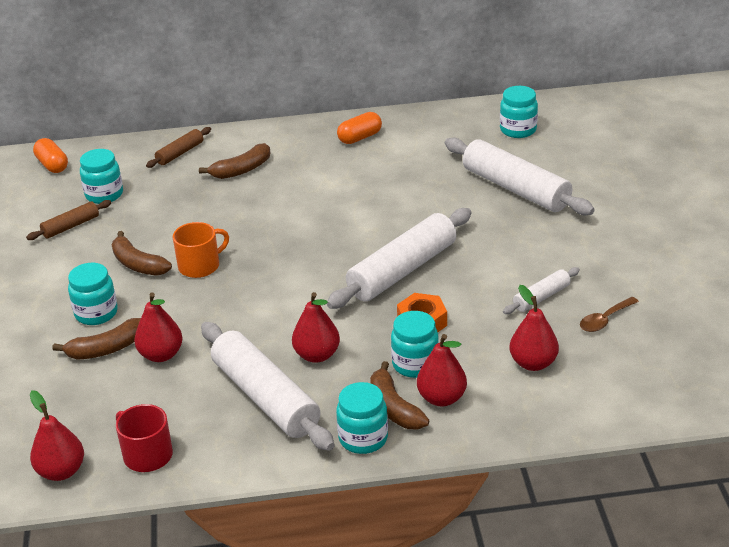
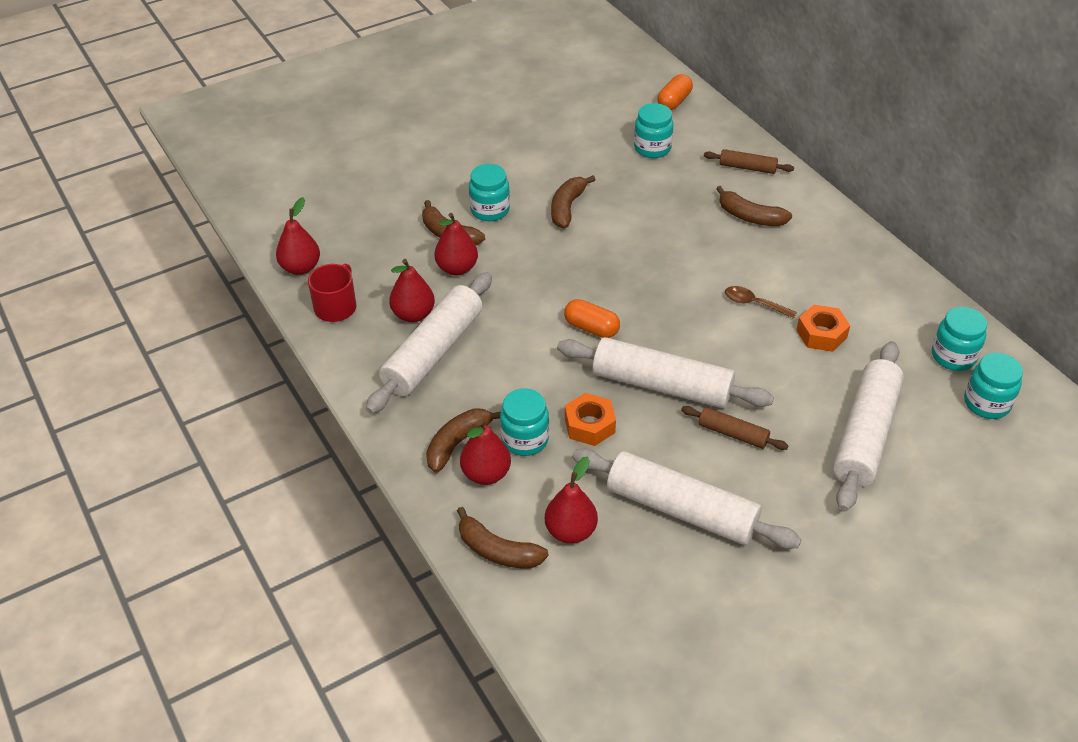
camera: 65 degrees right, 10 degrees up
(71, 226) = (595, 148): brown rolling pin -> brown rolling pin (733, 434)
(200, 266) = (587, 245): orange mug -> none
(317, 355) = (504, 366): red pear -> red pear (413, 314)
(360, 137) = (868, 279): orange capsule -> orange capsule (591, 328)
(363, 438) = (408, 435): turquoise jar -> turquoise jar (953, 356)
(402, 176) = (821, 334): none -> orange nut
(533, 412) = (497, 550): none -> brown banana
(541, 297) = (681, 510): white rolling pin -> white rolling pin, size x2.04
(605, 320) = (673, 576): brown spoon -> brown spoon (754, 304)

